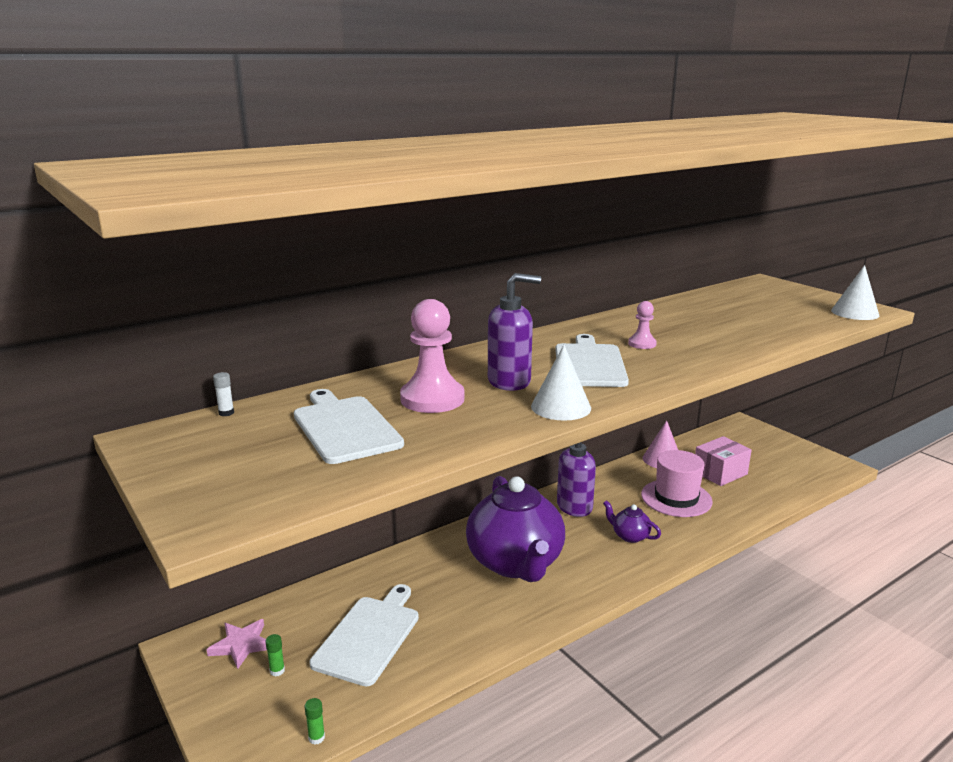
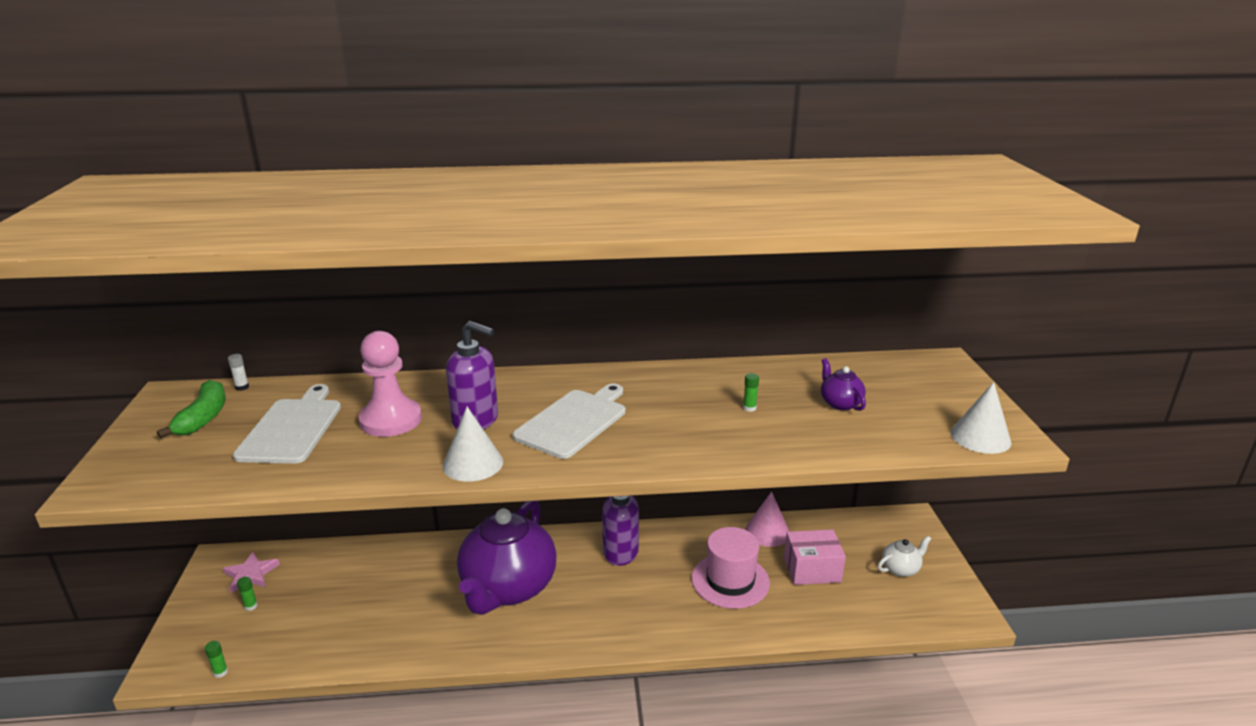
camera: 30 degrees right, 5 degrees up
(227, 444) = (203, 417): none -> green banana
(369, 636) = (334, 606): white cutting board -> none
(630, 536) = (637, 603): purple teapot -> purple teapot (840, 403)
(642, 344) = (661, 412): pink pawn -> none
(696, 329) = (749, 408): none -> green glue stick
(772, 454) = (900, 569): none -> white teapot

